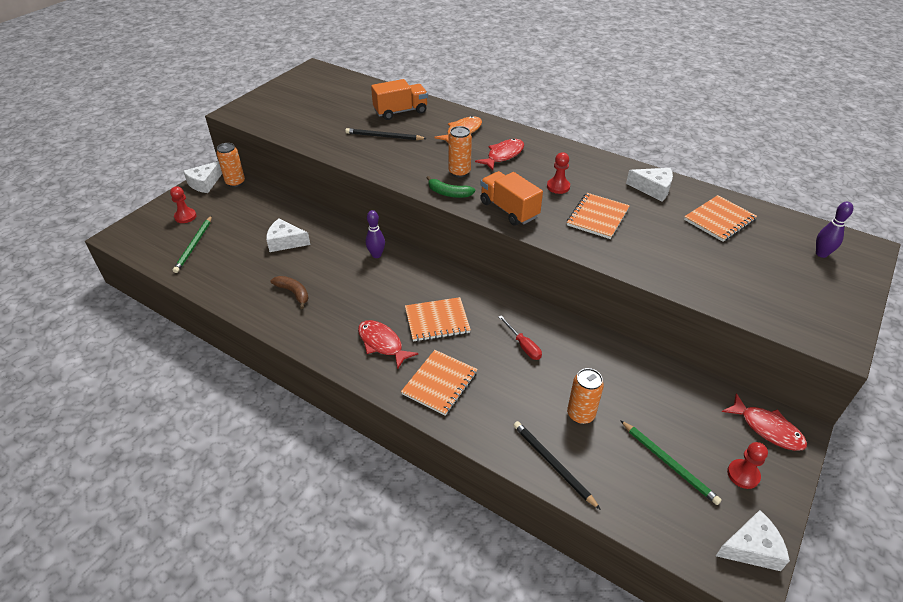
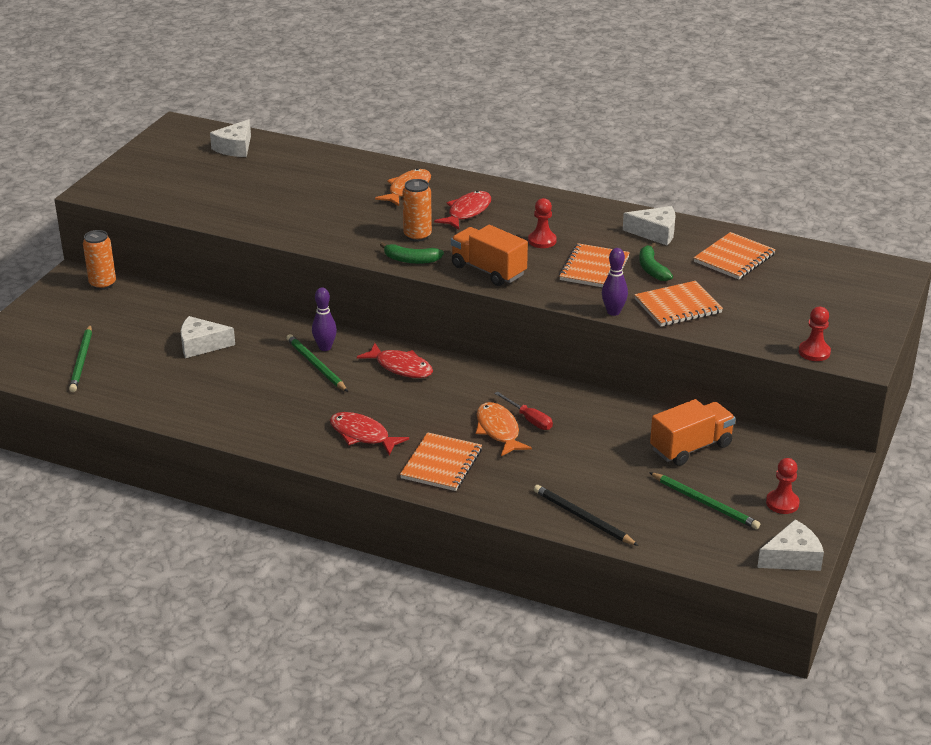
camera: 10 degrees left, 10 degrees down
(185, 216) = (53, 330): red pawn -> red pawn (814, 352)
(204, 183) = (60, 289): white cheese -> white cheese (235, 148)
(293, 293) = (235, 397): brown banana -> none
(365, 270) = (316, 365): none -> green pencil
(384, 137) = (308, 203): black pencil -> none
(400, 111) = (319, 171): orange truck -> orange truck (691, 447)
(437, 321) = (421, 406): orange notebook -> orange notebook (678, 306)
(495, 354) = (498, 430): none -> orange fish
(580, 414) = (605, 473): orange can -> none
(647, 223) = (652, 269): none -> green banana
(767, 428) = (806, 463): red fish -> red fish (401, 367)
(821, 254) = (847, 281): purple bowling pin -> purple bowling pin (613, 312)

